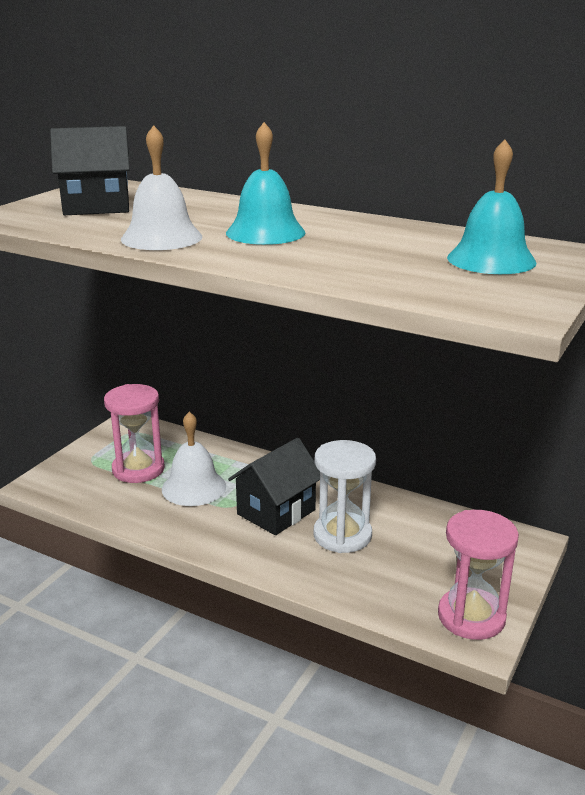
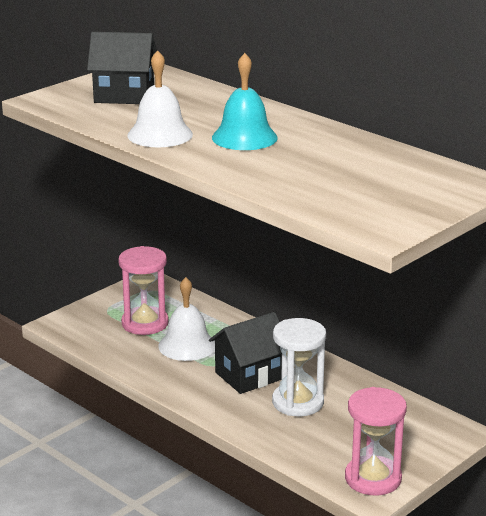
camera: 15 degrees right, 0 degrees up
(491, 260) = (404, 184): turquoise bell -> none

